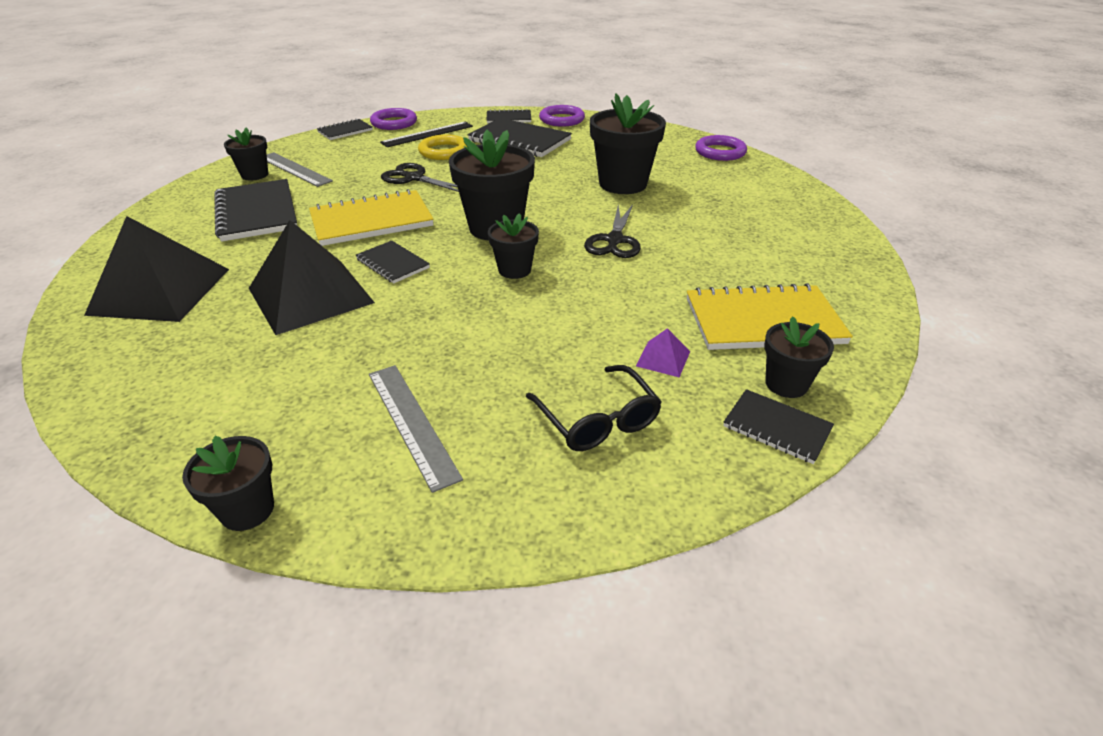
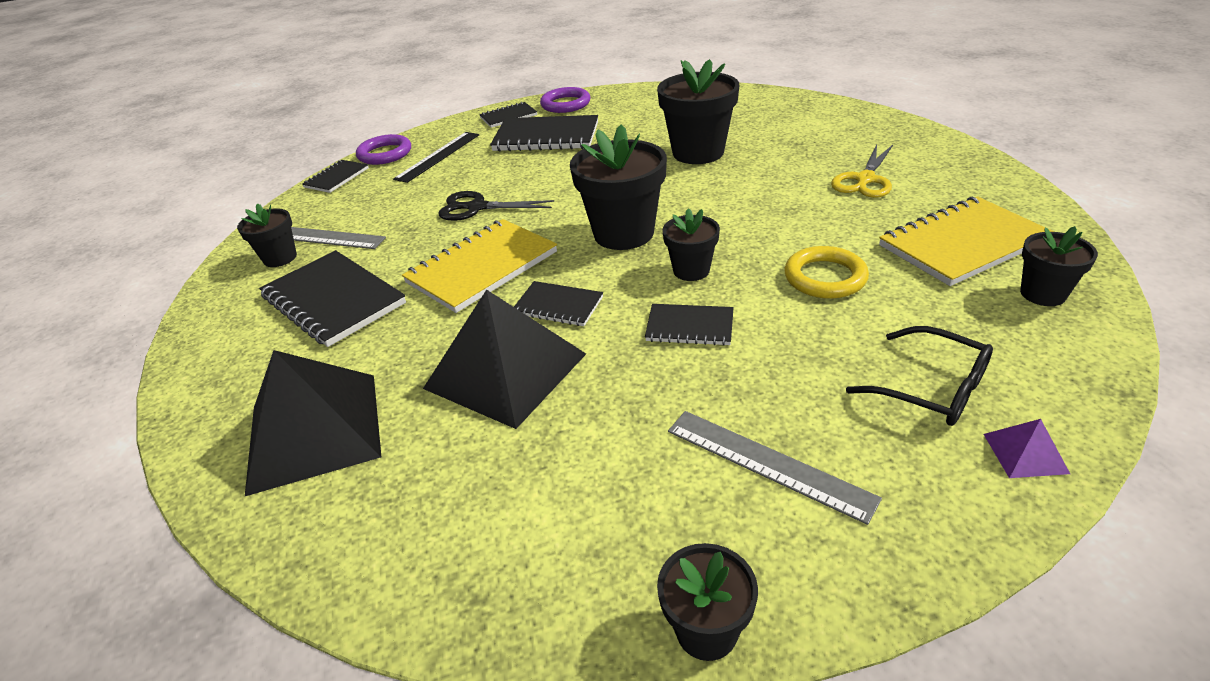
camera: 20 degrees left, 0 degrees up
(444, 151) = (477, 170): yellow ring -> yellow ring (825, 277)
(614, 240) = (752, 210): black scissors -> none
(663, 358) = (921, 308): purple pyramid -> purple pyramid (1025, 453)
(720, 152) = (752, 97): purple ring -> none
(739, 244) = (865, 179): none -> yellow scissors
(777, 428) = (1079, 335): black notebook -> black notebook (689, 326)

